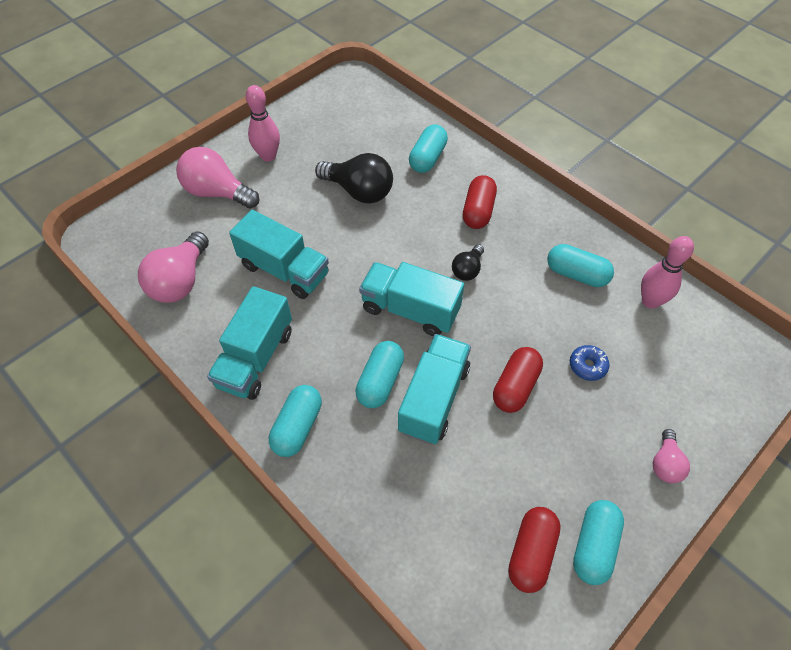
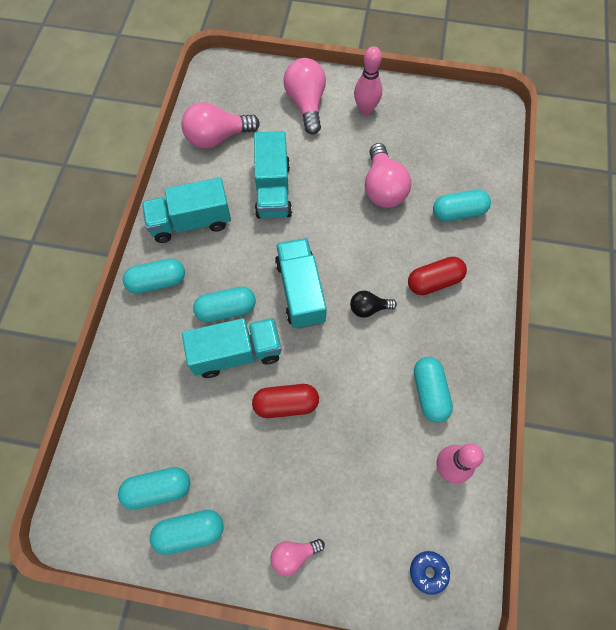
camera: 55 degrees right, 10 degrees up
(359, 191) = (383, 188): black light bulb -> pink light bulb
(531, 553) = (158, 489): red capsule -> turquoise capsule
(587, 366) = (343, 448): blue donut -> blue donut (428, 572)

